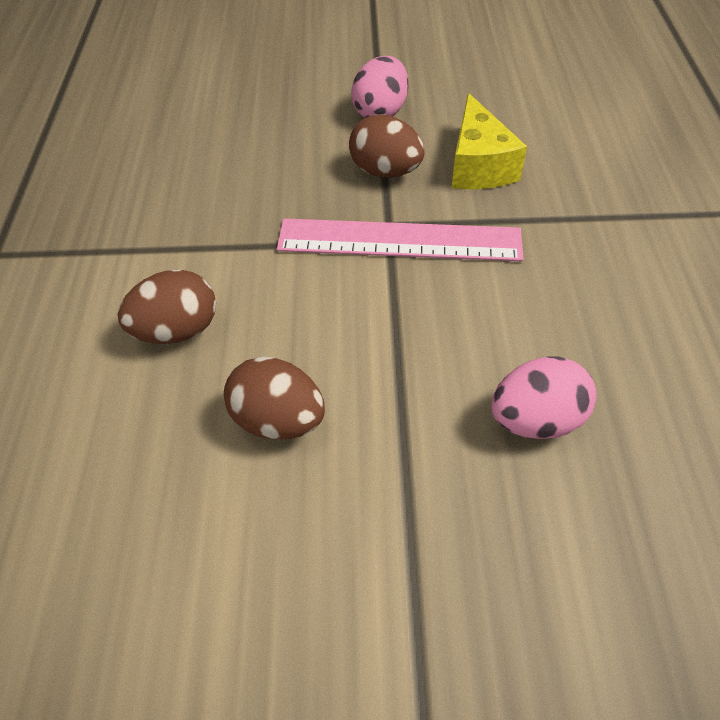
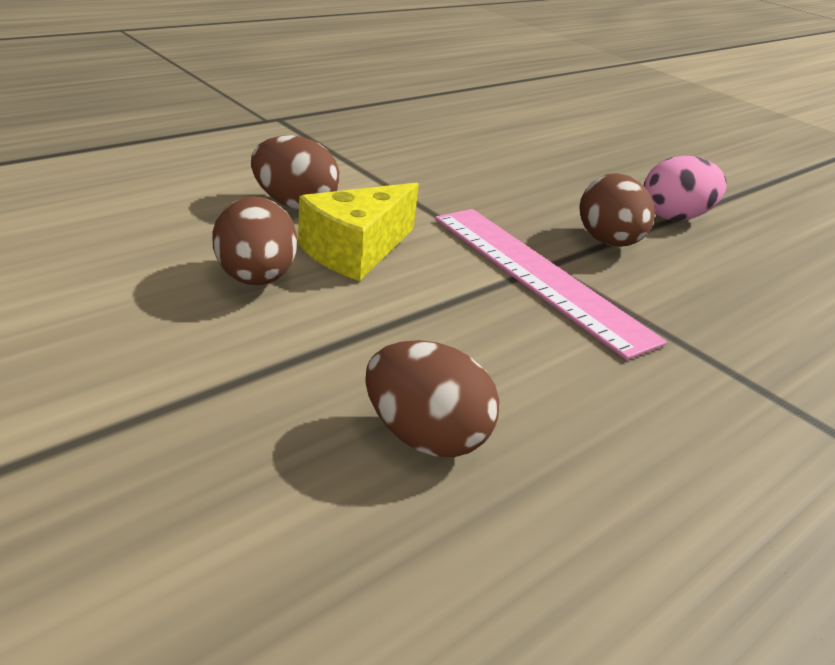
camera: 45 degrees right, 20 degrees down
(478, 165) = (707, 291): yellow cheese -> yellow cheese (356, 251)
(535, 419) = (425, 437): pink egg -> brown egg

